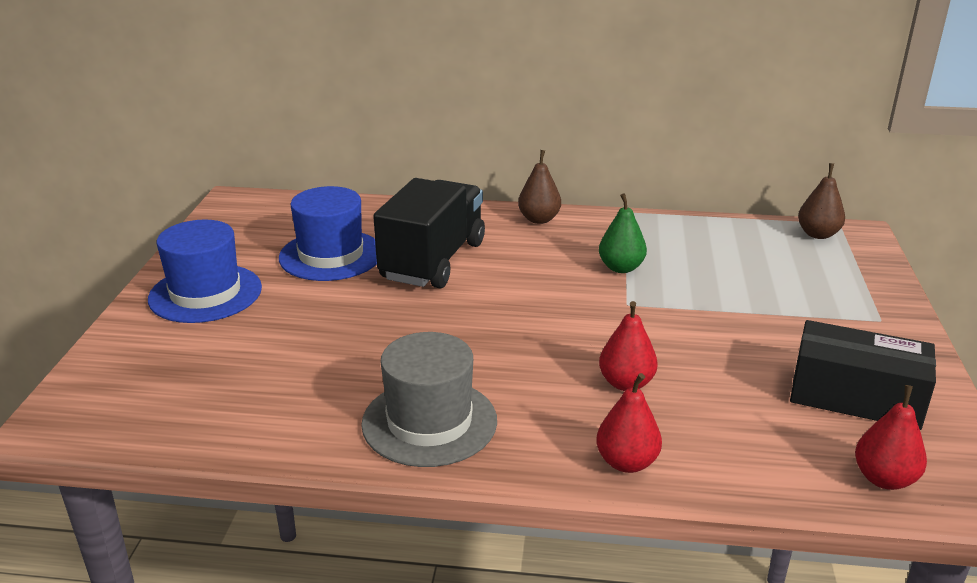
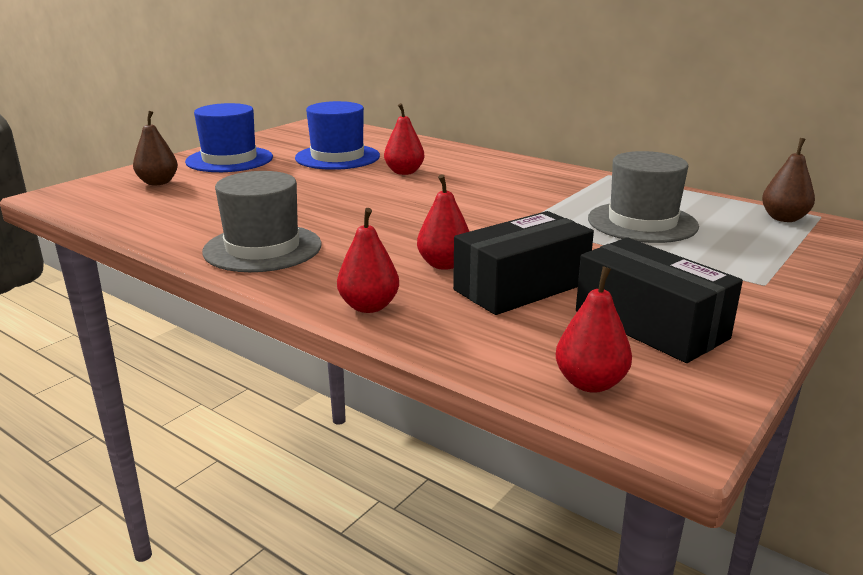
camera: 30 degrees right, 5 degrees down
(433, 261) = (404, 172): black truck -> red pear
(539, 219) = (524, 166): brown pear -> brown pear (158, 182)
(621, 268) = (550, 203): green pear -> none
(719, 388) = (521, 286): none -> black box
(723, 272) = (642, 222): none -> grey hat

